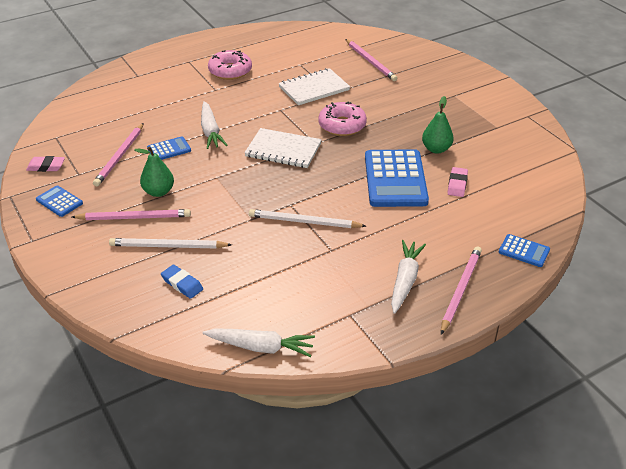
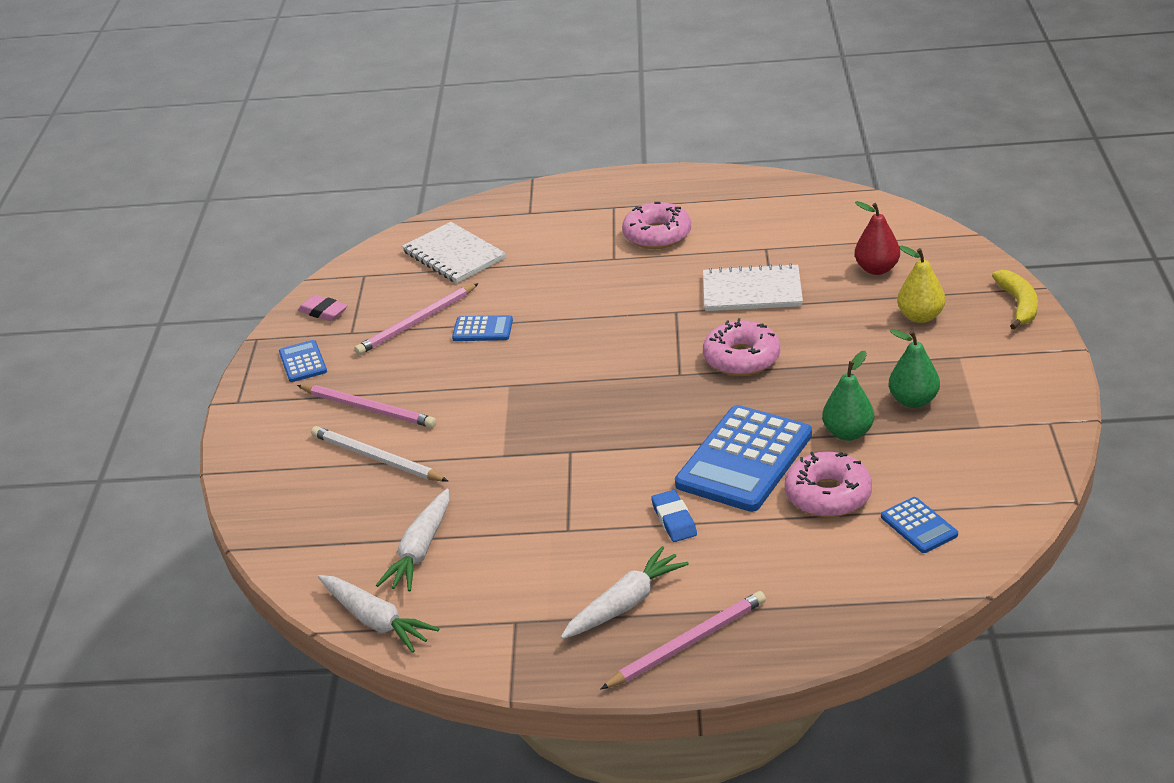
camera: 35 degrees right, 5 degrees down
(158, 192) = (423, 384): green pear -> green pear (913, 401)
(182, 284) = (353, 511): blue eraser -> blue eraser (674, 520)
(210, 131) = (556, 318): white carrot -> white carrot (420, 550)
(283, 150) = (627, 372): white notebook -> white notebook (454, 255)
(304, 222) = (566, 481): white pencil -> none
(370, 62) = (876, 269): pink pencil -> red pear
(416, 80) = (920, 316): none -> yellow pear
(457, 184) = (828, 495): pink eraser -> pink donut
(458, 63) = (1018, 305): none -> yellow banana
(524, 251) = (832, 623): blue calculator -> blue calculator (919, 526)

